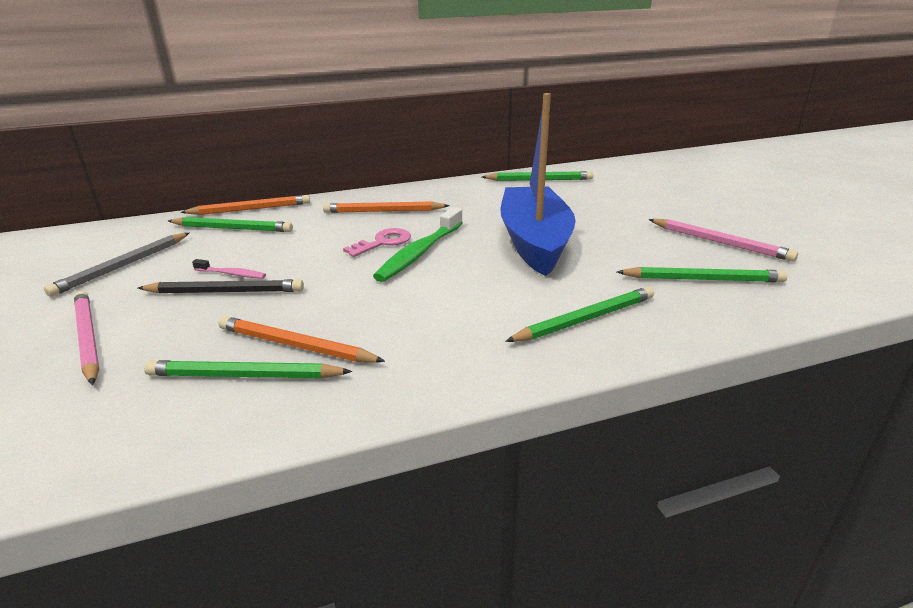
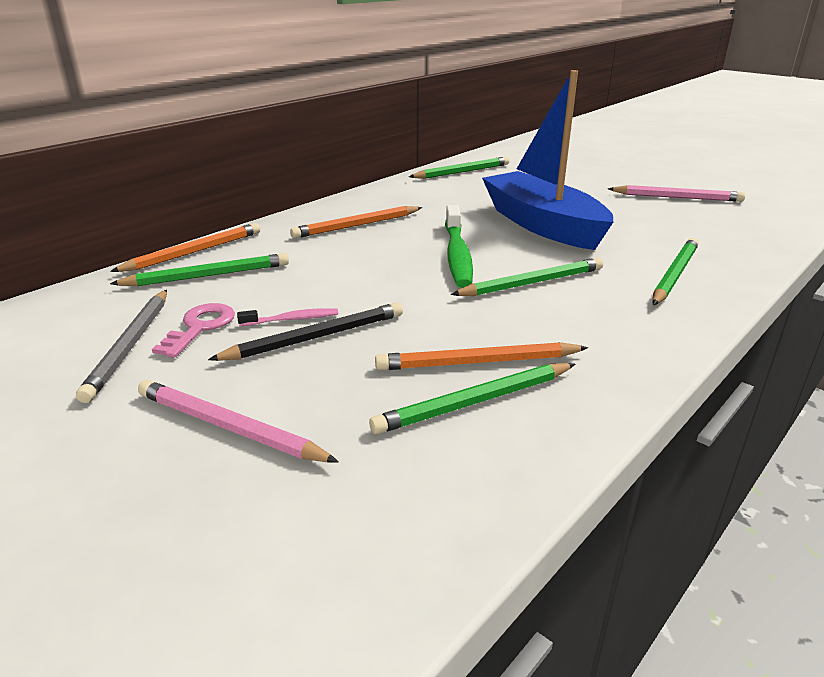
camera: 30 degrees left, 0 degrees up
(383, 242) = (406, 254): pink key -> pink key (200, 327)
(702, 279) = (706, 226): green pencil -> green pencil (532, 283)

